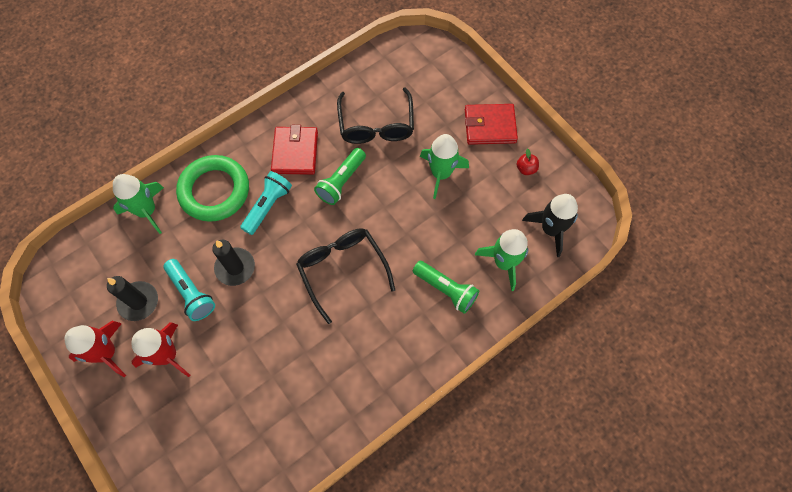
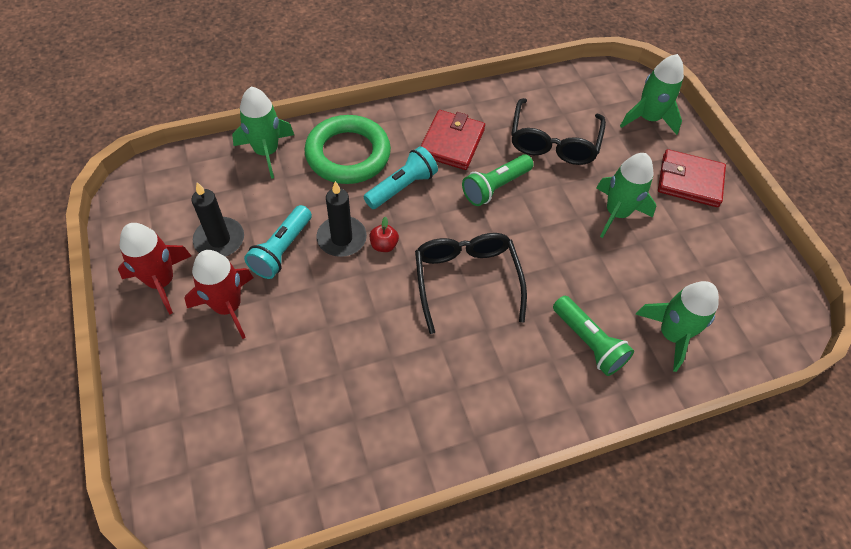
camera: 15 degrees right, 10 degrees down
(191, 293) = (282, 250): turquoise flashlight -> turquoise flashlight turned 45 degrees clockwise
(445, 78) = (648, 118): none -> green rocket
(526, 169) = (724, 238): red apple -> red apple (384, 245)
(550, 229) = (741, 315): black rocket -> none

